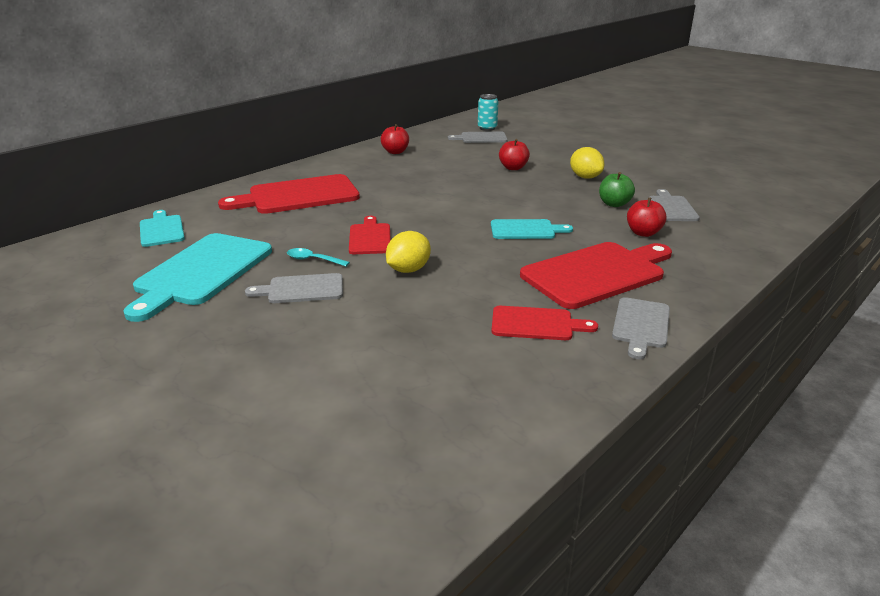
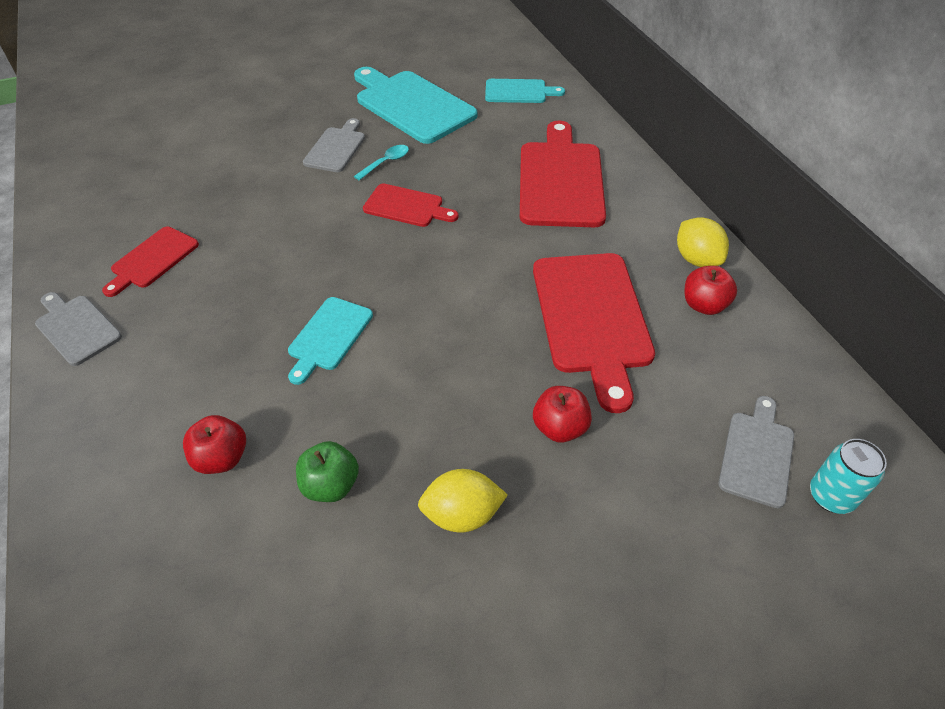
camera: 115 degrees right, 20 degrees up
(408, 270) = (316, 214): yellow lemon -> yellow lemon (696, 259)
(597, 273) = (181, 347): red cutting board -> red cutting board (591, 318)
(672, 208) = (261, 563): grey cutting board -> none

